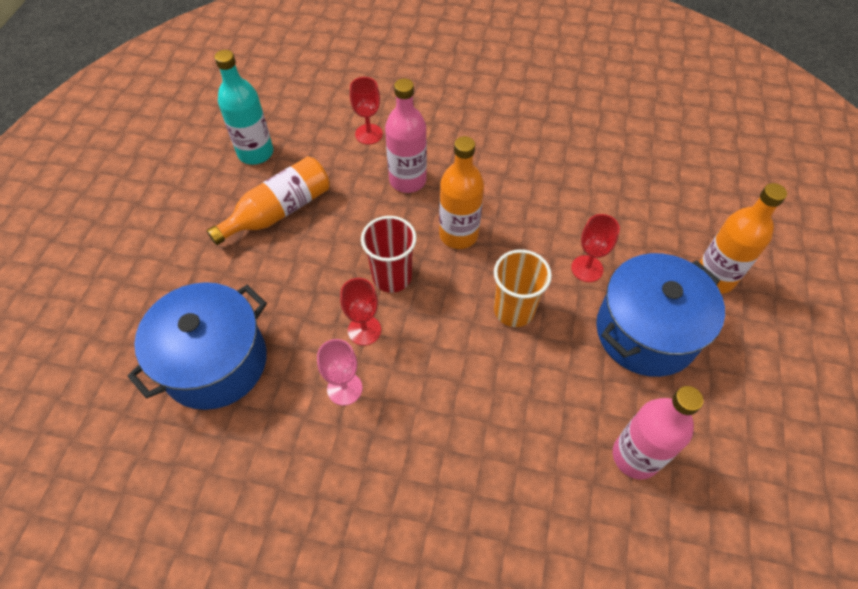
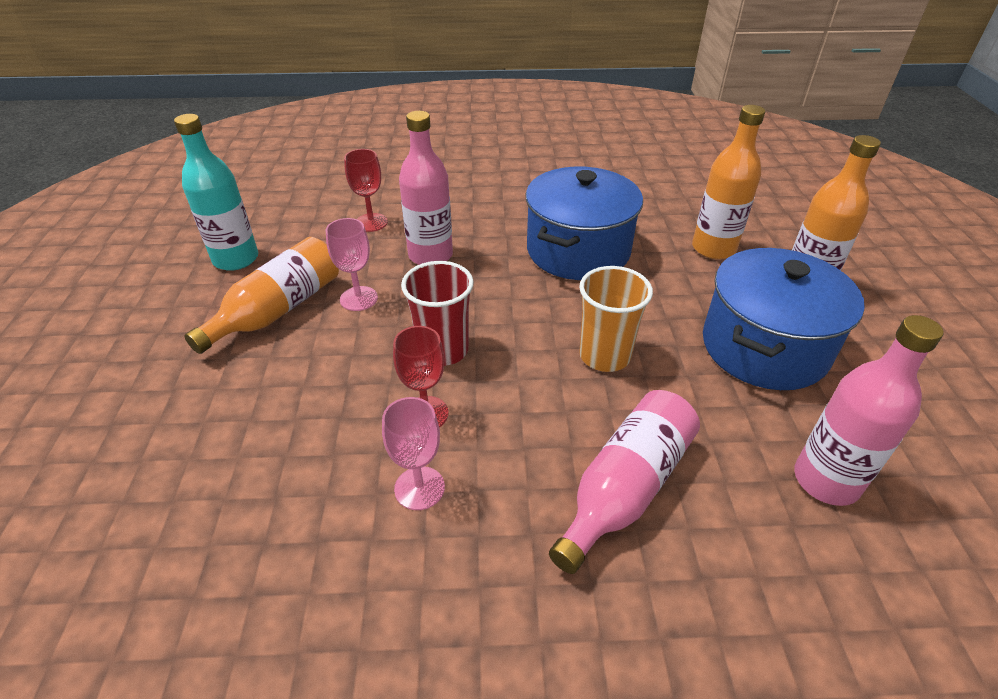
camera: 15 degrees left, 15 degrees down
(215, 362) = (220, 496): blue pot -> blue pot (578, 251)
(341, 213) = (358, 298): none -> pink goblet
(458, 234) = (508, 295): orange bottle -> orange bottle (713, 248)
(486, 424) = (625, 488): none -> pink bottle
(587, 268) = (668, 300): red goblet -> none

